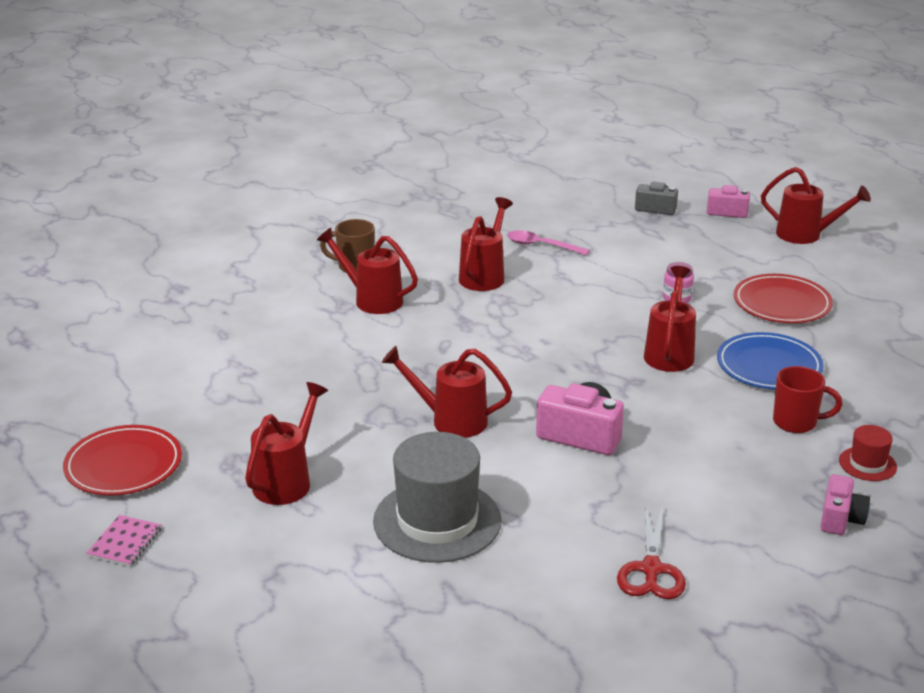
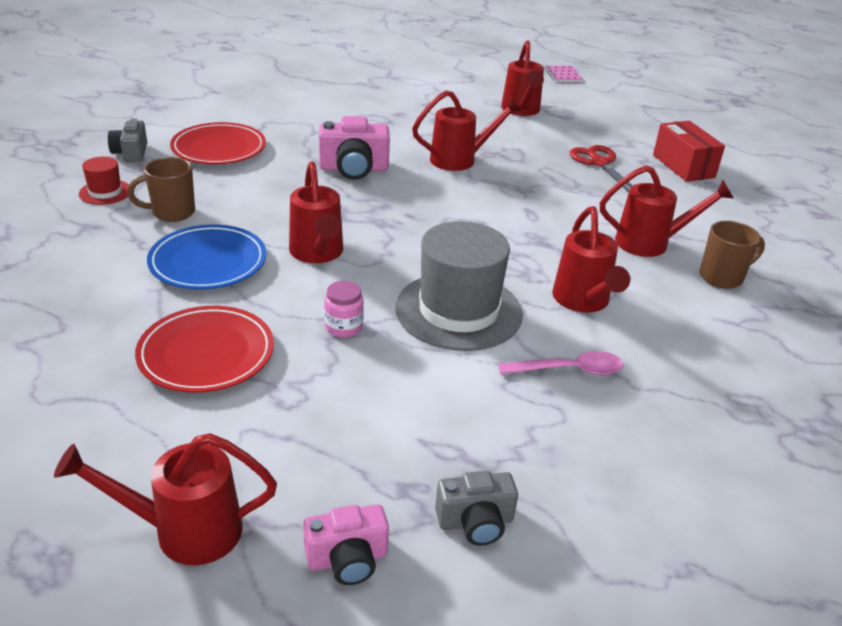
camera: 150 degrees right, 5 degrees up
(124, 465) = (623, 101): red plate -> red plate (219, 148)
(217, 358) = (683, 166): none -> red box
(437, 521) = (408, 108): grey hat -> grey hat (458, 311)
(651, 570) = (259, 109): red scissors -> red scissors (599, 163)
(796, 422) = (172, 213): red mug -> brown mug
(841, 519) = (131, 153): pink camera -> grey camera

